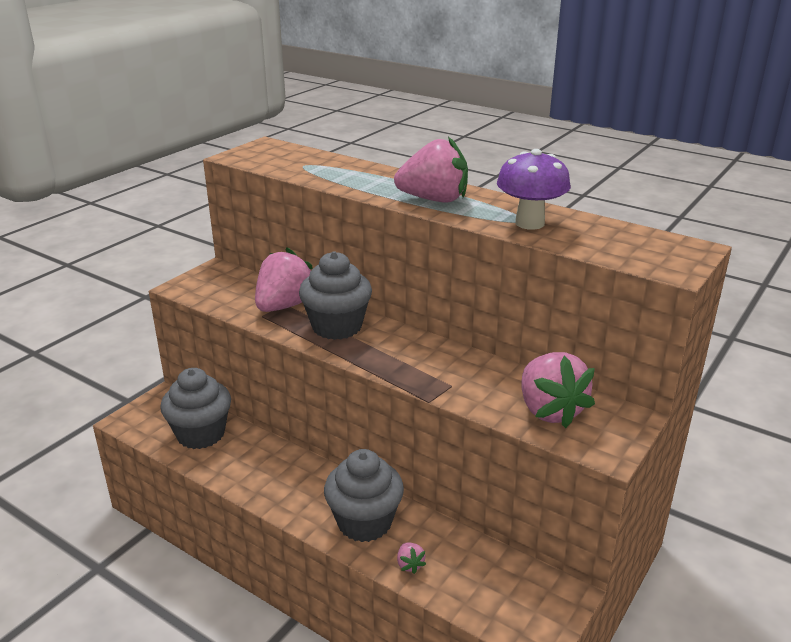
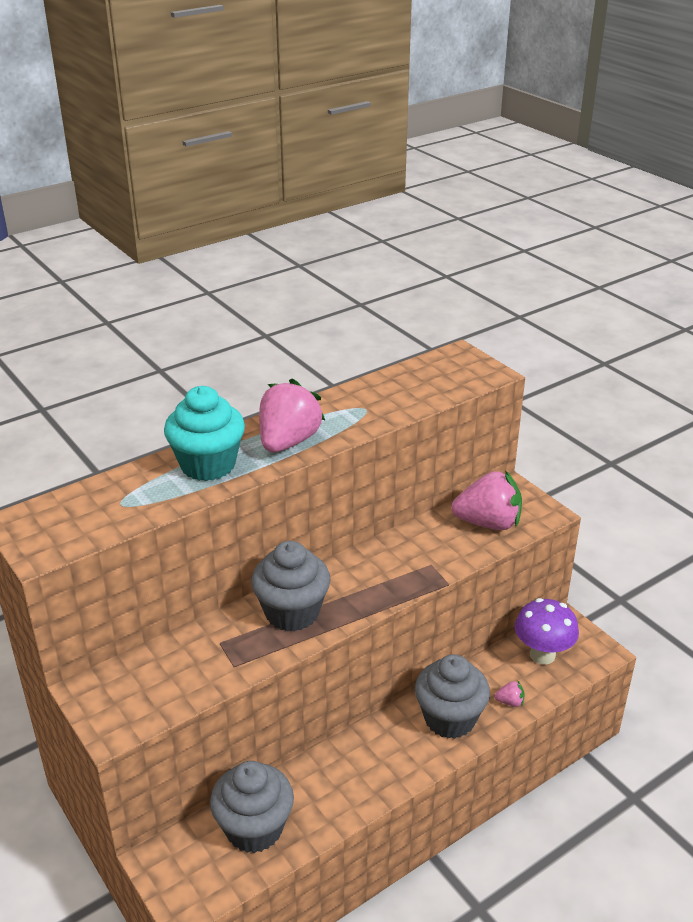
camera: 70 degrees left, 5 degrees up
(284, 306) = (223, 644): pink strawberry -> none
(374, 179) = (208, 465): none -> turquoise cupcake
(529, 223) = (374, 407): purple mushroom -> purple mushroom (542, 655)

